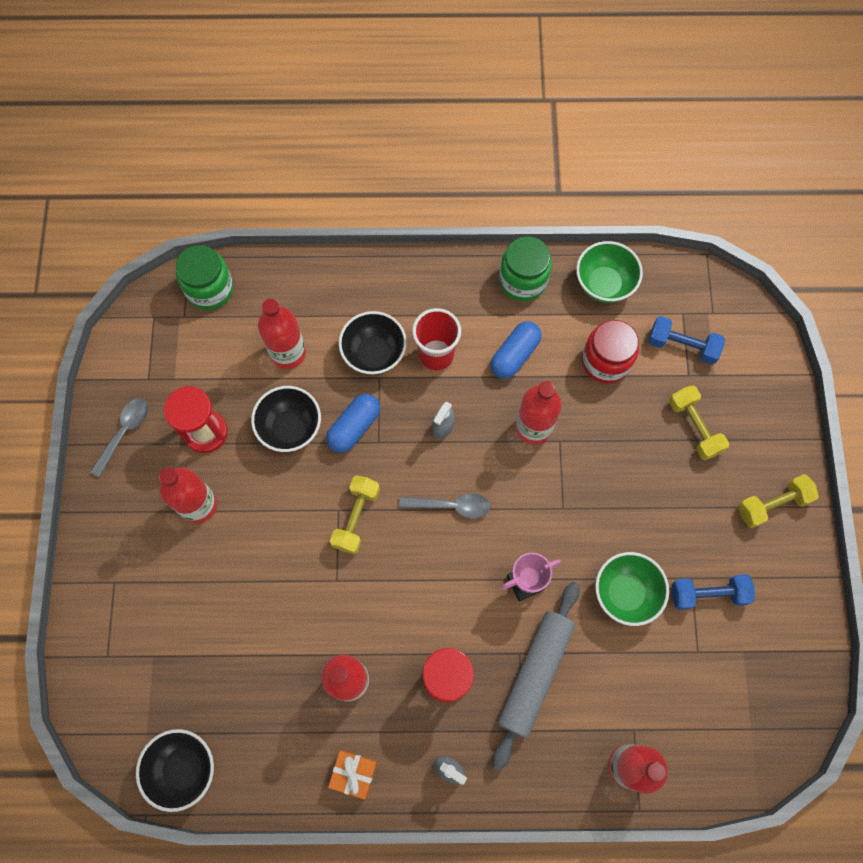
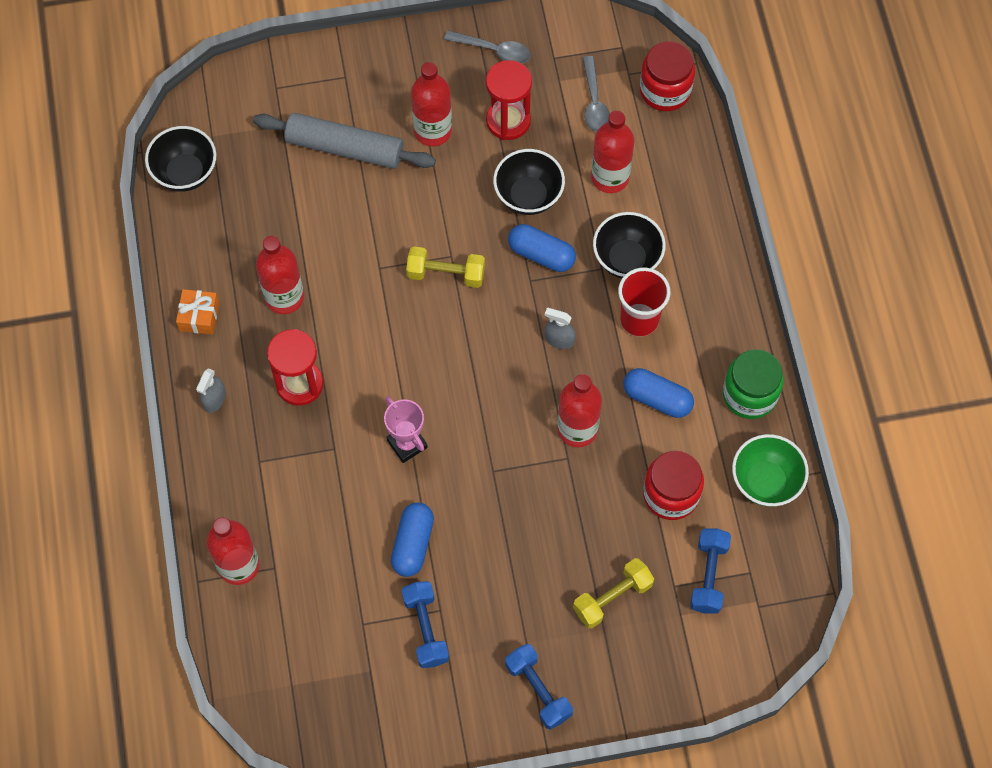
camera: 80 degrees right, 5 degrees down
(210, 289) = (665, 90): green jar -> red jar
(451, 506) = (475, 361): grey spoon -> grey spoon (594, 102)
(535, 674) = (315, 465): grey rolling pin -> grey rolling pin (345, 148)
(625, 593) = (412, 544): green bowl -> blue capsule
(772, 504) = (538, 690): yellow dumbbell -> blue dumbbell

